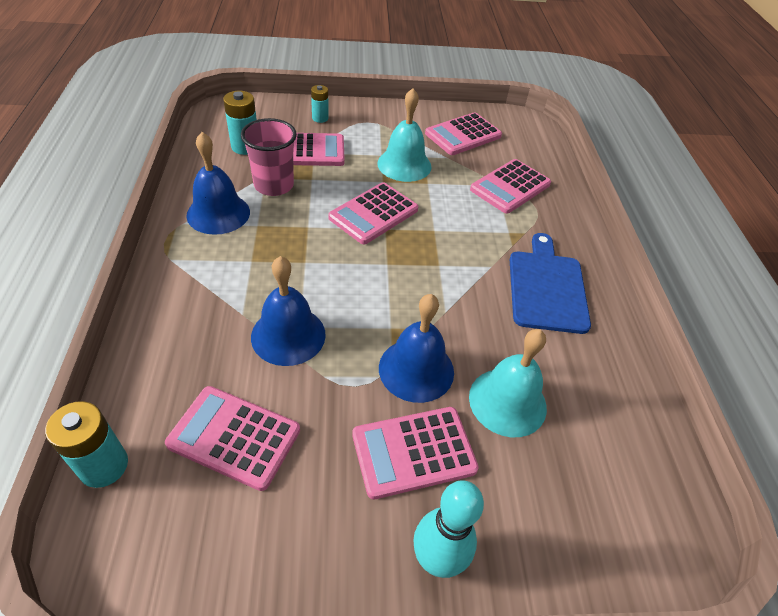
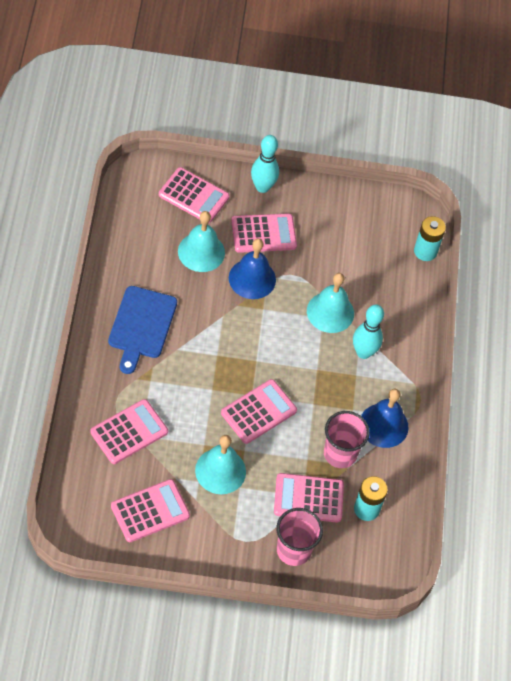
camera: 175 degrees left, 10 degrees up
(234, 437) = (360, 255): pink calculator -> pink calculator (193, 196)
(239, 287) = (363, 352): none -> turquoise bowling pin
(288, 335) = (330, 312): blue bell -> turquoise bell
(320, 118) = (293, 550): turquoise battery -> pink cup

